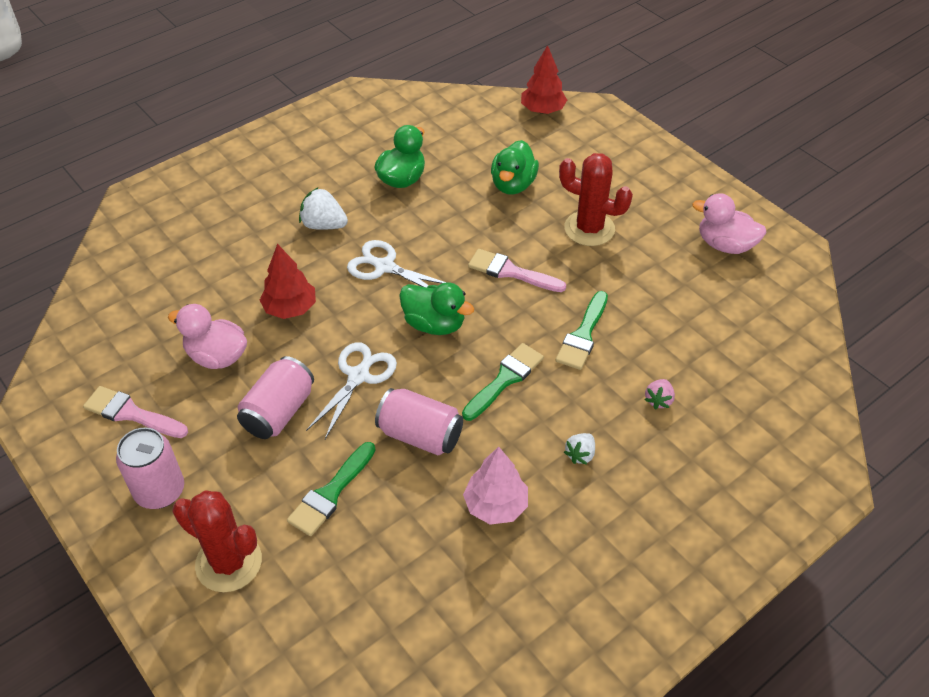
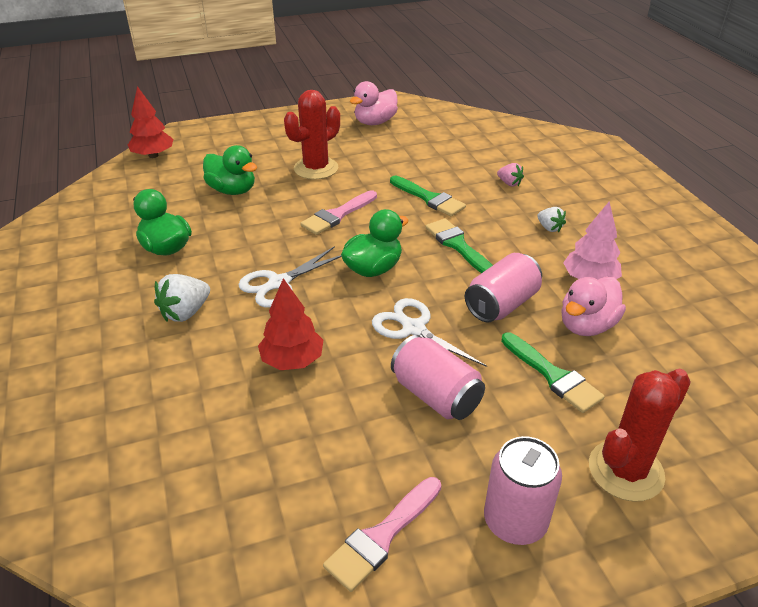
camera: 70 degrees left, 10 degrees down
(217, 356) = (329, 435): pink duck -> pink duck (586, 325)

